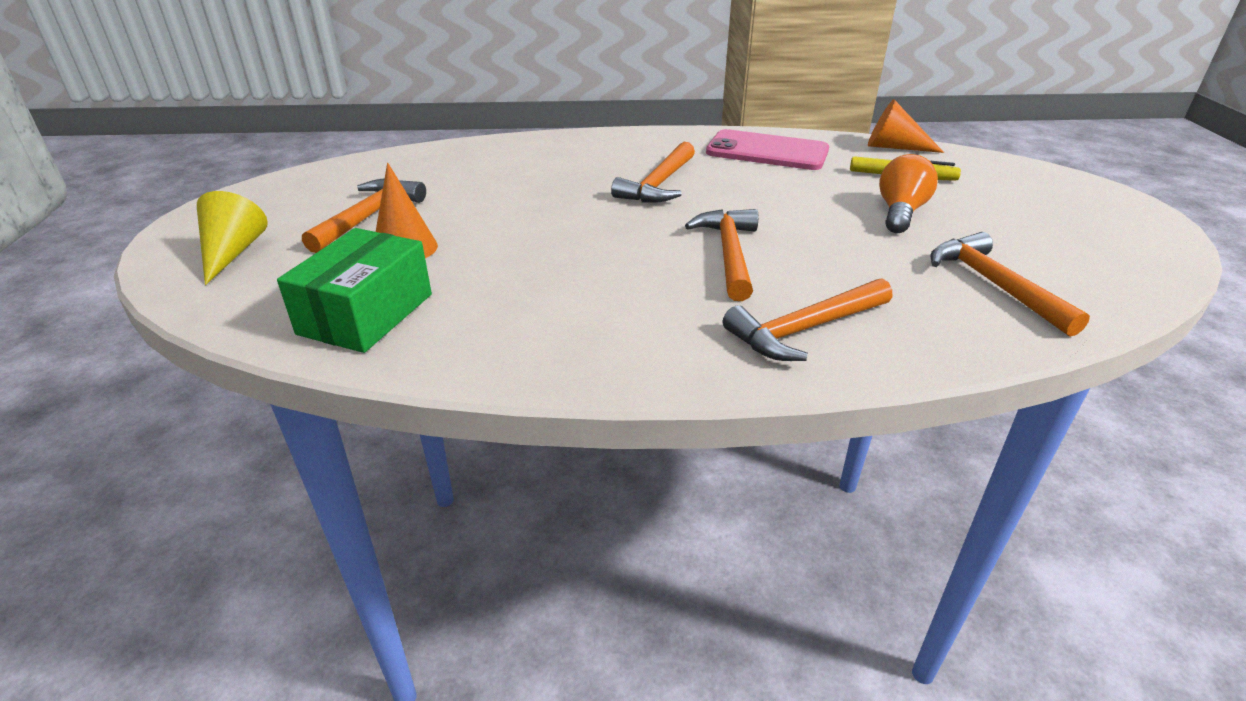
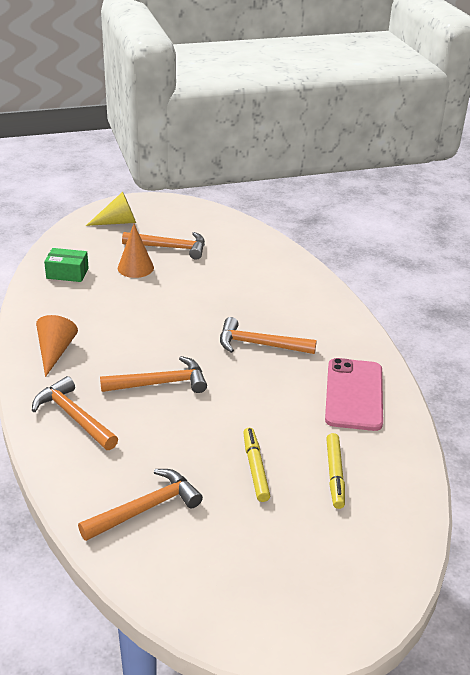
camera: 75 degrees right, 0 degrees up
(366, 314) = (67, 273): green box -> green box, size x0.65
(894, 147) = (409, 475): orange cone -> orange cone (55, 352)
(900, 212) = (255, 468): orange light bulb -> yellow marker

